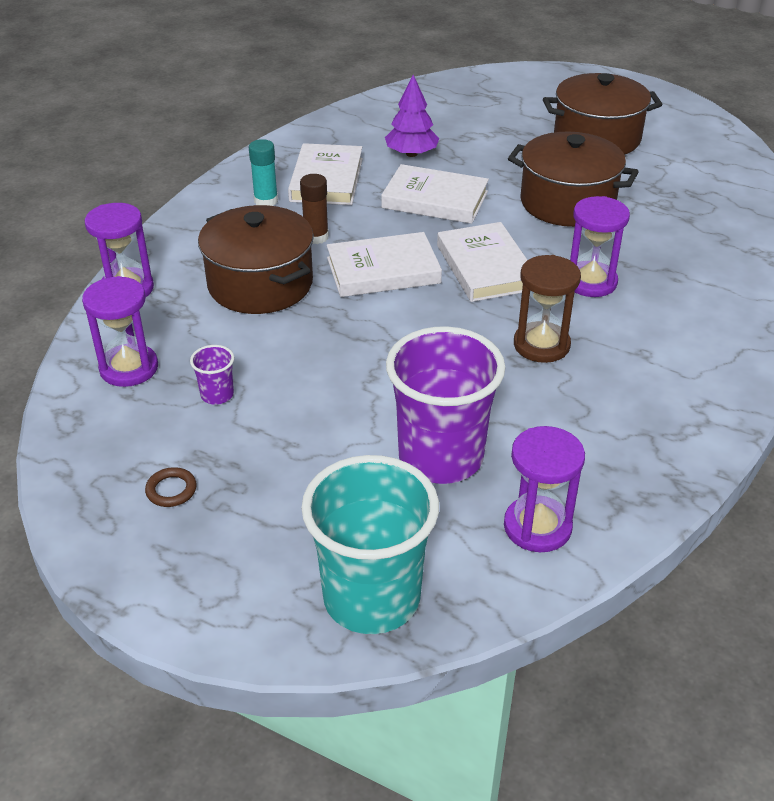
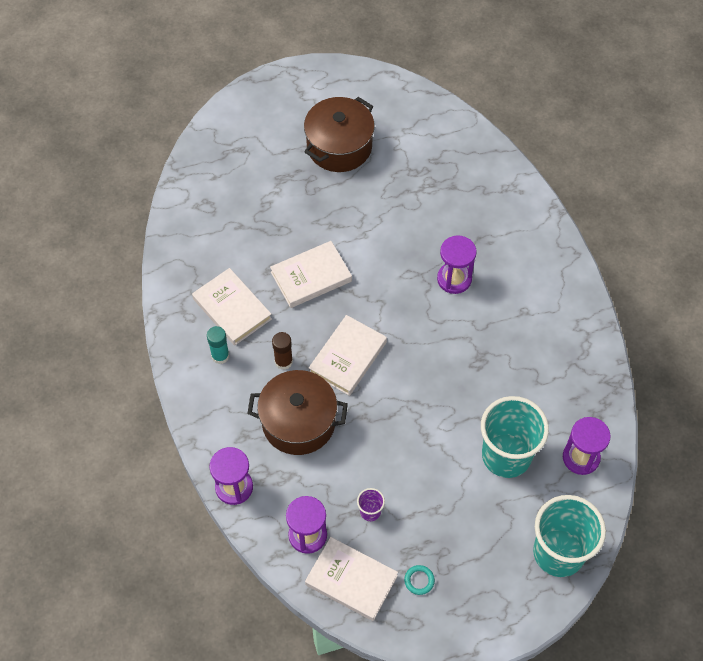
camera: 45 degrees left, 20 degrees up
(171, 490) = (419, 580): brown ring -> turquoise ring
(411, 154) = (253, 245): purple tree -> none
(441, 457) = (506, 455): purple cup -> turquoise cup
(485, 267) = (394, 311): white book -> white book (351, 580)
(541, 345) = (476, 345): brown hourglass -> none
(567, 203) = (381, 221): brown pot -> none

